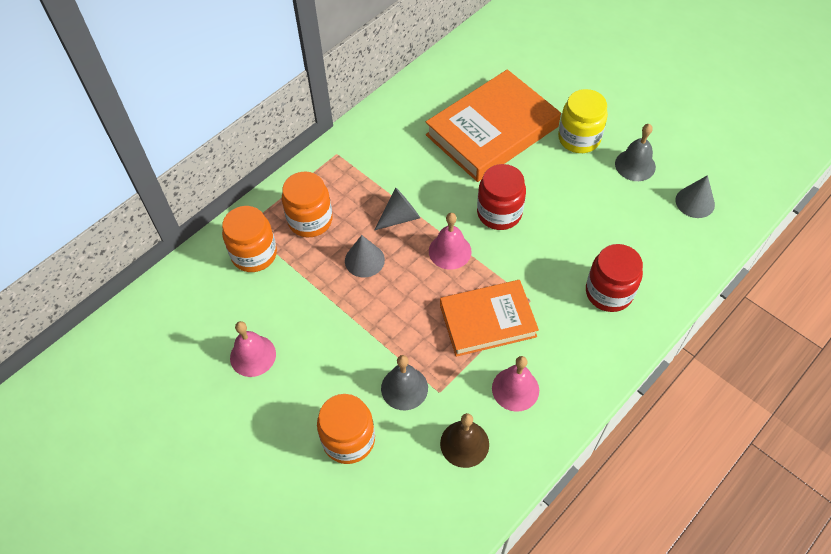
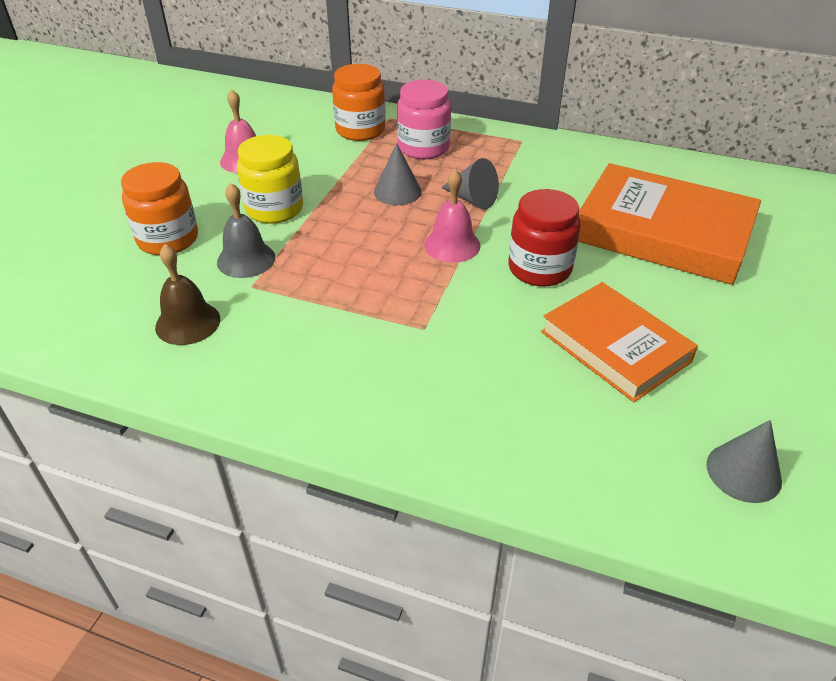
camera: 65 degrees right, 15 degrees down
(310, 220) = (423, 148): orange jar -> pink jar
(487, 321) = (370, 299): orange book -> orange book (615, 346)
(515, 389) = (281, 347): pink bell -> none
(579, 138) = (733, 309): yellow jar -> yellow jar (274, 209)
(609, 292) = (486, 403): red jar -> none
(635, 165) = (745, 380): grey bell -> none

